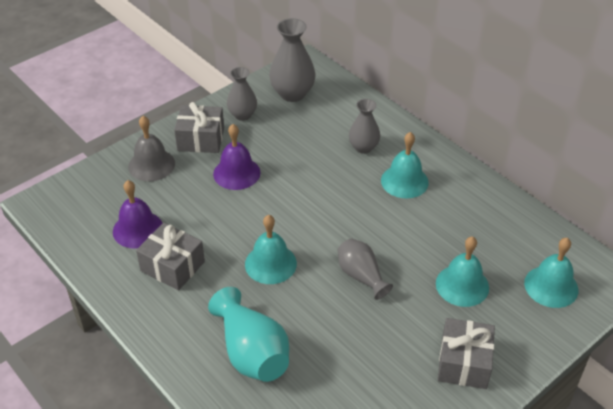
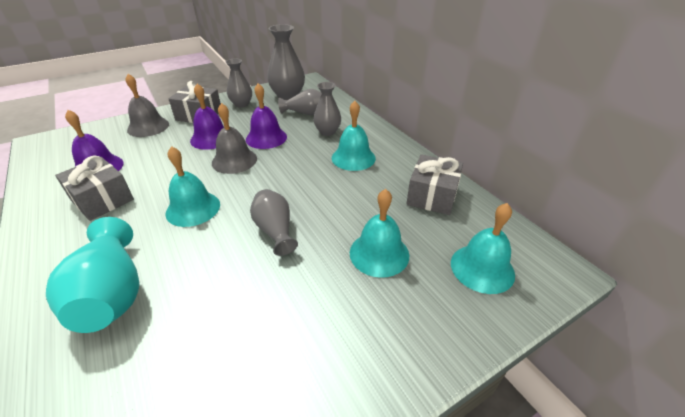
camera: 10 degrees right, 5 degrees down
(279, 200) = (234, 160): none -> grey bell
(298, 165) = (266, 138): none -> purple bell
(326, 121) = (305, 113): none -> grey vase
(463, 363) = (352, 347): grey gift -> grey gift (432, 196)

